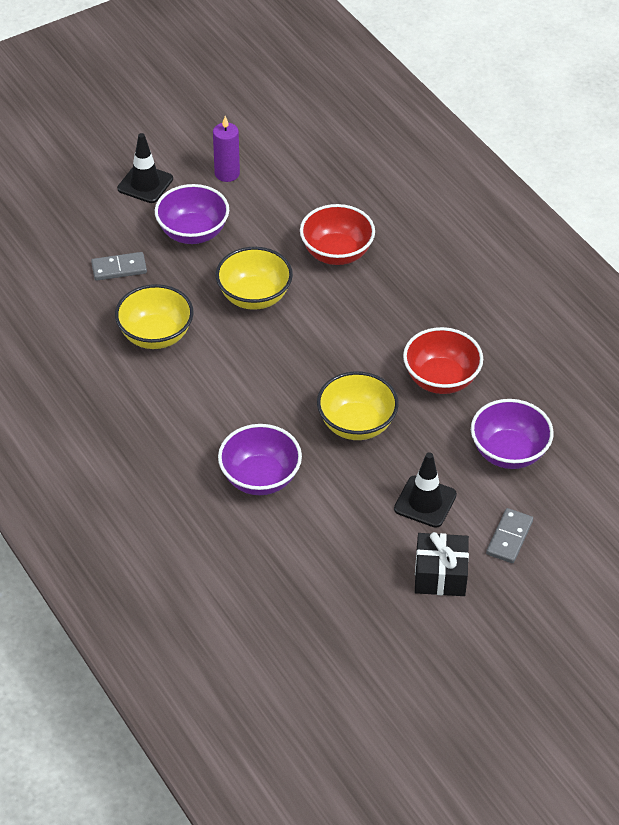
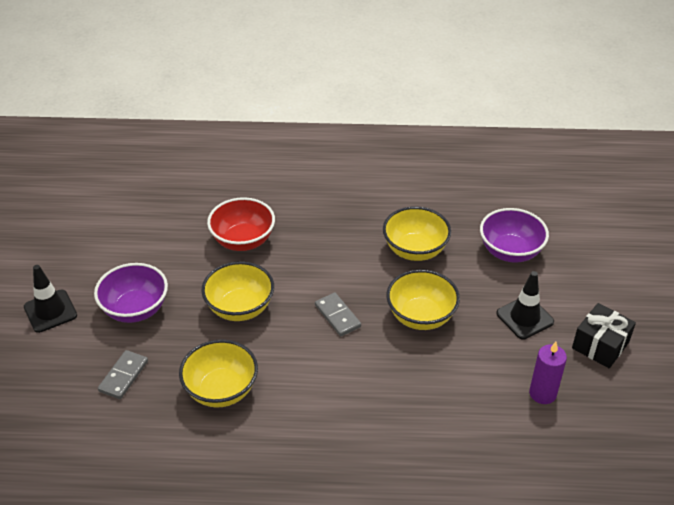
camera: 55 degrees left, 5 degrees down
(227, 173) = (97, 258): purple candle -> purple candle (542, 393)
(260, 478) = (430, 401): purple bowl -> none
(441, 379) = (415, 250): red bowl -> yellow bowl
(509, 537) = (589, 291): grey domino -> grey domino (337, 316)

